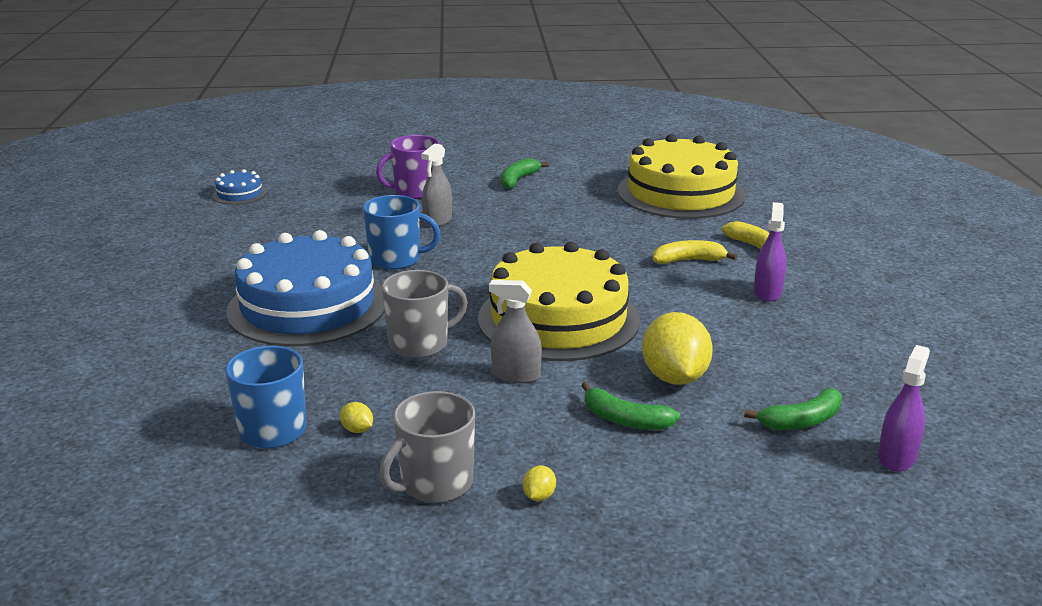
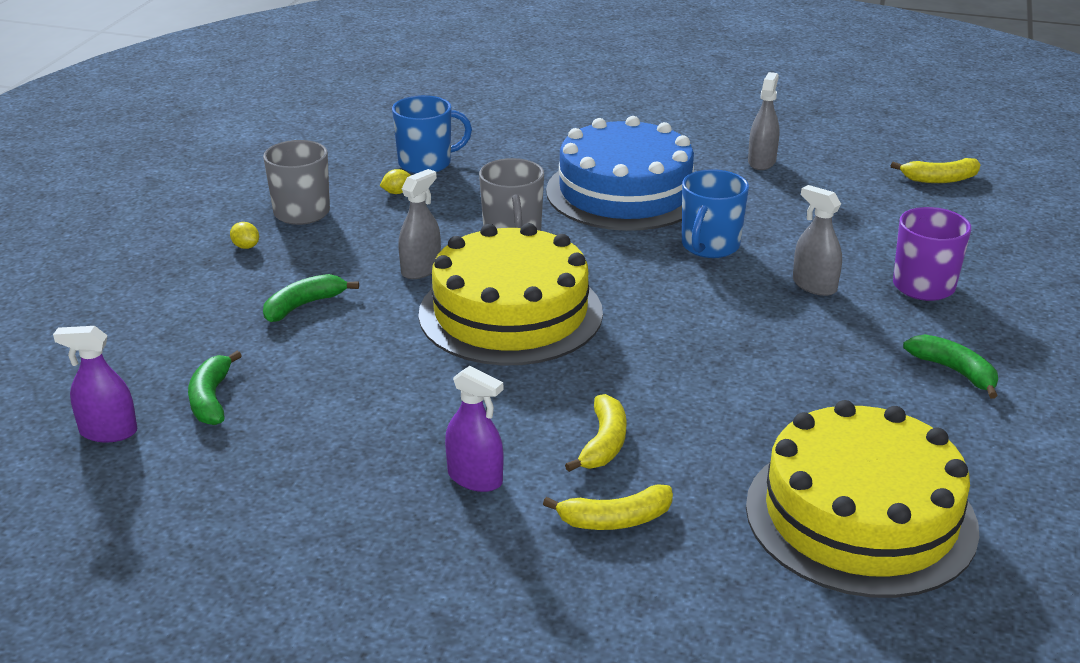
camera: 110 degrees right, 5 degrees up
(221, 256) = (761, 162): none -> grey spray bottle
(239, 194) = (940, 179): blue cake -> yellow banana
(674, 377) = (345, 350): yellow lemon -> none
(896, 457) = (108, 432): purple spray bottle -> purple spray bottle turned 135 degrees clockwise

